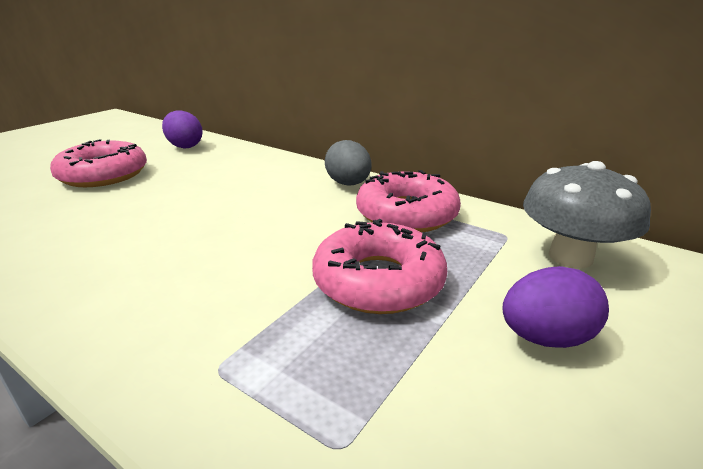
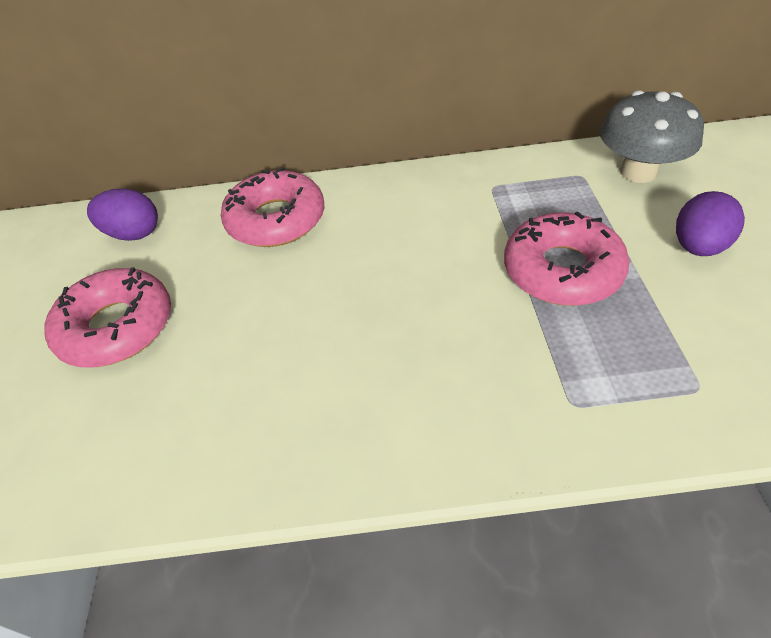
camera: 35 degrees left, 20 degrees up
(348, 184) = (396, 189): grey egg -> none
(406, 214) = (491, 195): pink donut -> pink donut (276, 220)

